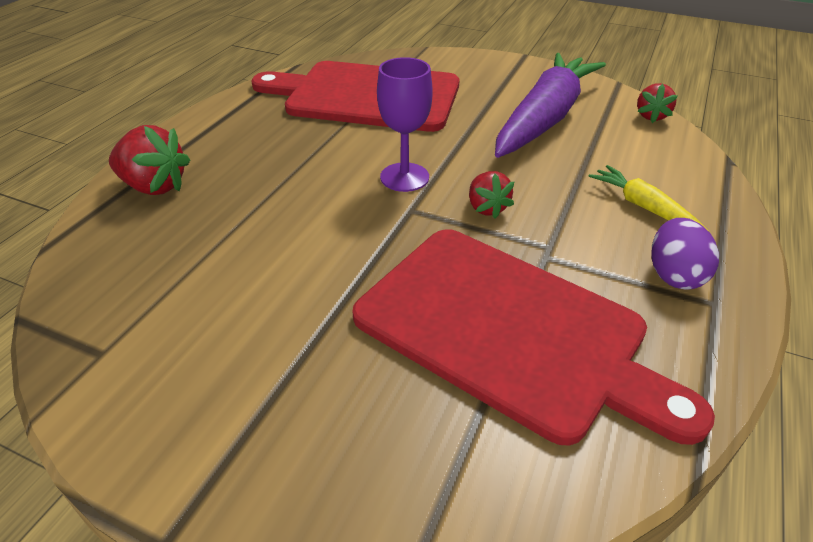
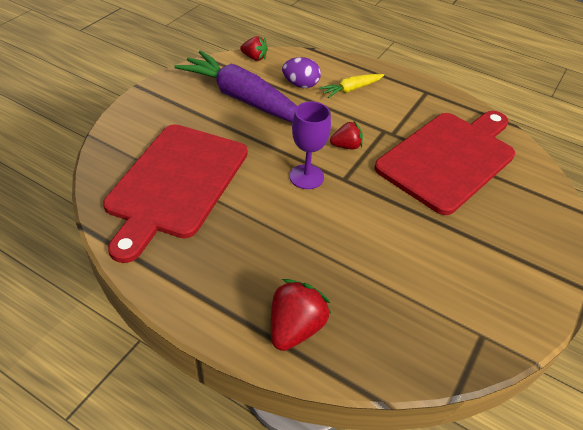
camera: 85 degrees left, 5 degrees up
(674, 275) = (407, 97): purple egg -> purple egg (300, 85)

